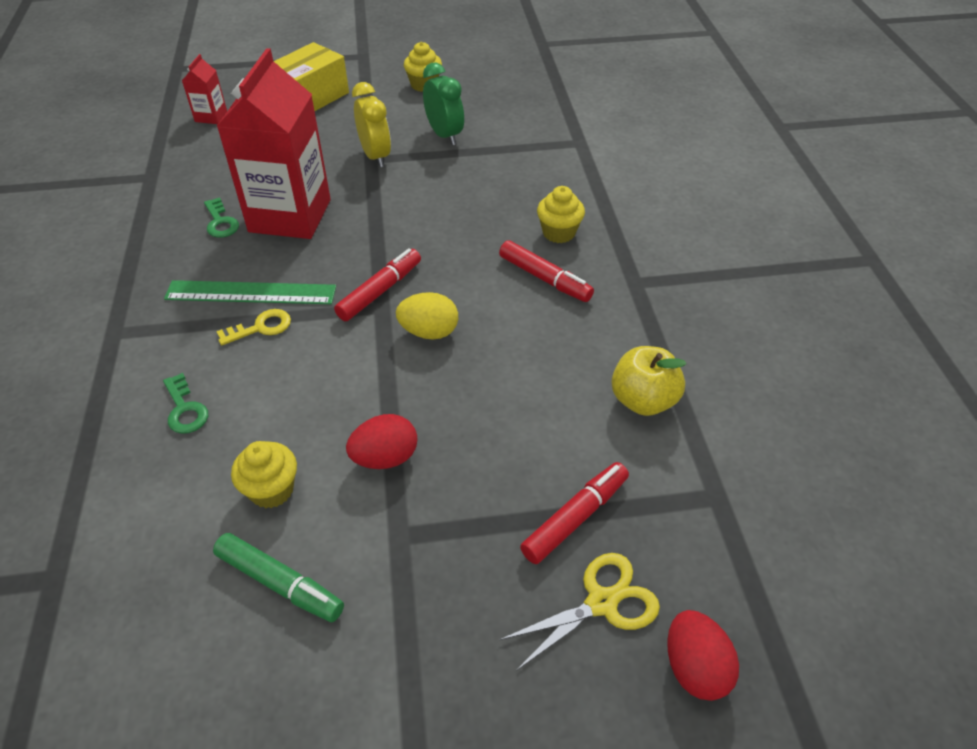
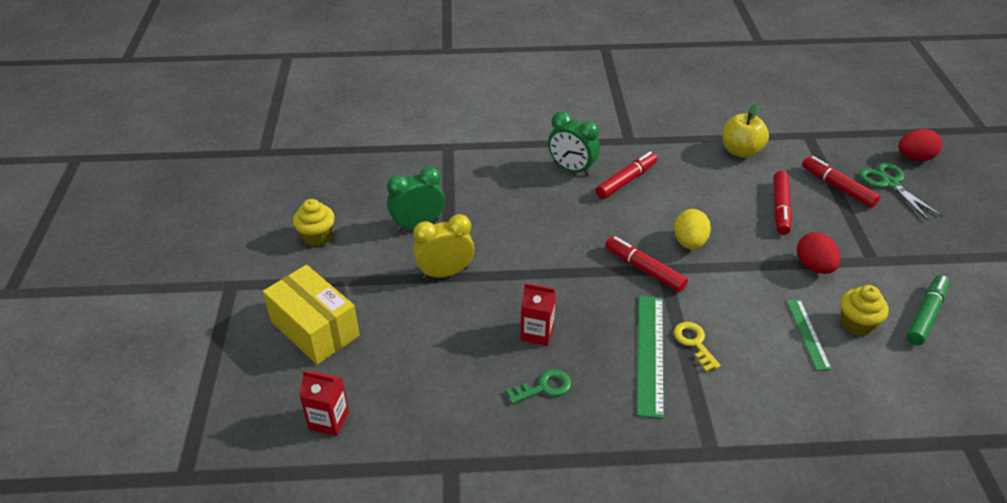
camera: 85 degrees left, 5 degrees down
(185, 409) = (794, 384): green key -> none
(261, 433) = (807, 333): none -> green ruler
(290, 216) = (537, 333): red carton -> red carton, size x0.43
(510, 434) = (780, 208): none -> red marker
(559, 233) = (572, 169): yellow cupcake -> green clock
(601, 602) = (890, 183): yellow scissors -> green scissors

